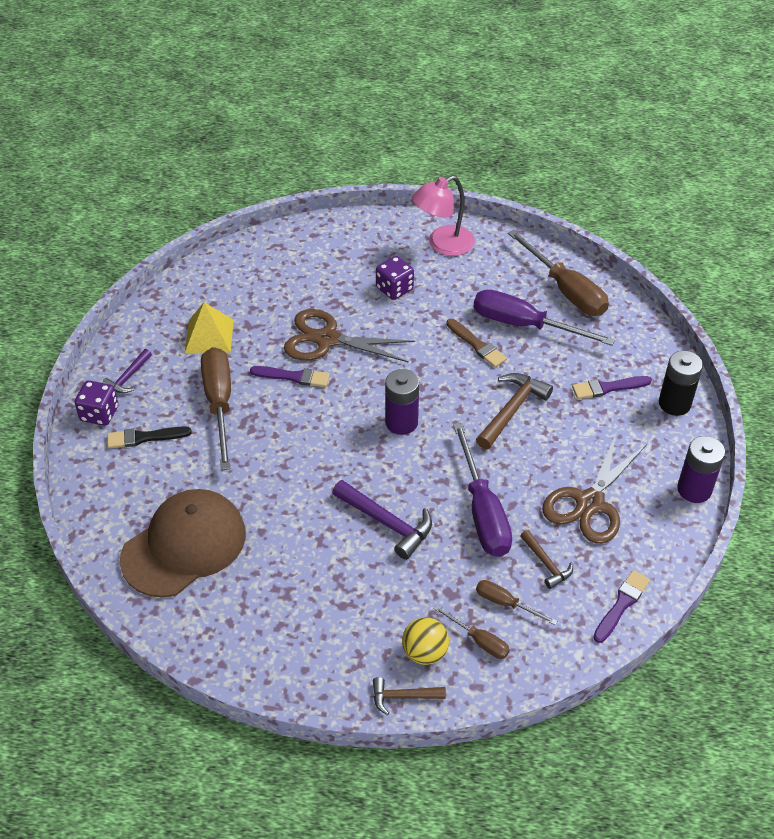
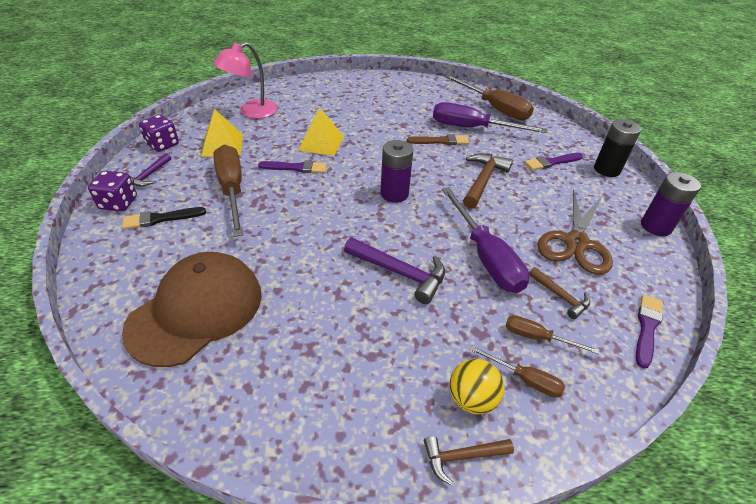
camera: 10 degrees left, 5 degrees down
(327, 339) = (321, 143): brown scissors -> yellow pyramid
(394, 289) = (368, 112): purple dice -> purple dice (163, 144)
(443, 245) = (398, 88): pink lamp -> pink lamp (251, 112)
(477, 345) = (440, 141): brown brush -> brown brush turned 45 degrees counterclockwise

